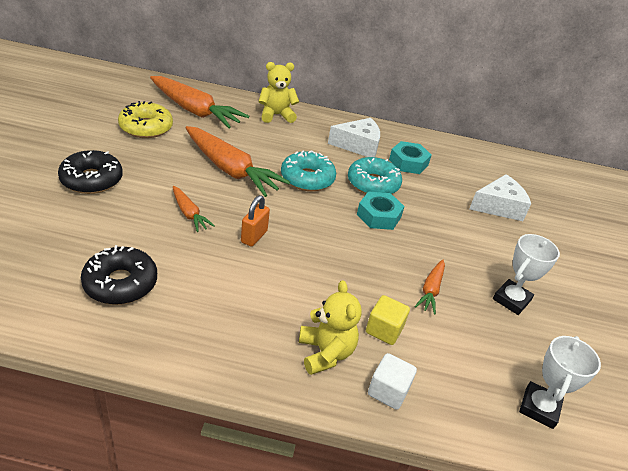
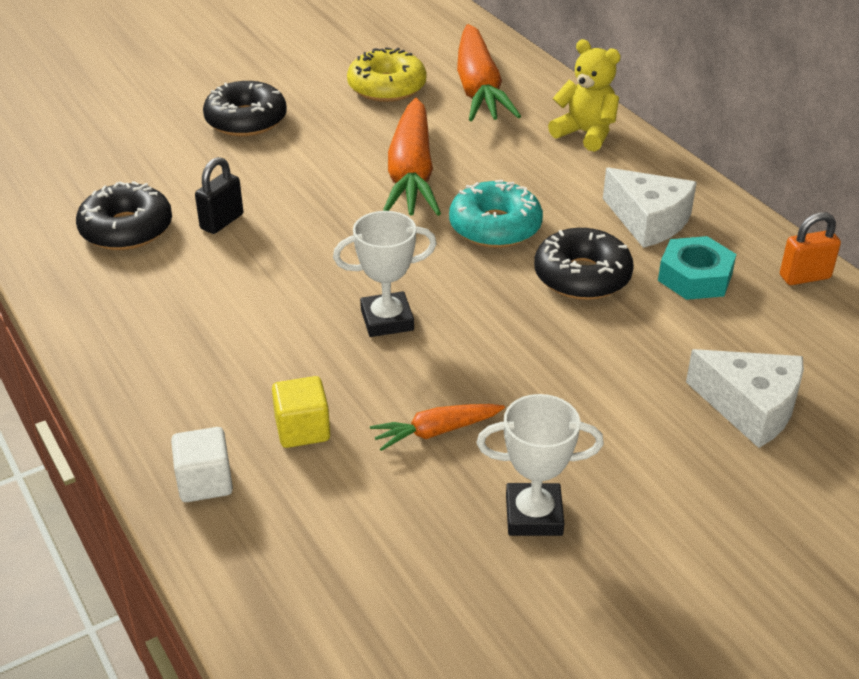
camera: 55 degrees right, 0 degrees up
(172, 247) = (222, 222): none -> black padlock
(189, 214) = (289, 198): orange carrot -> none
(254, 237) = (319, 256): orange padlock -> orange padlock (805, 277)
(325, 353) = (204, 406): yellow teddy bear -> none
(373, 184) = (582, 276): turquoise donut -> black donut
(379, 216) = (519, 316): turquoise nut -> none
(539, 408) = (343, 632): white trophy -> white trophy (387, 320)

